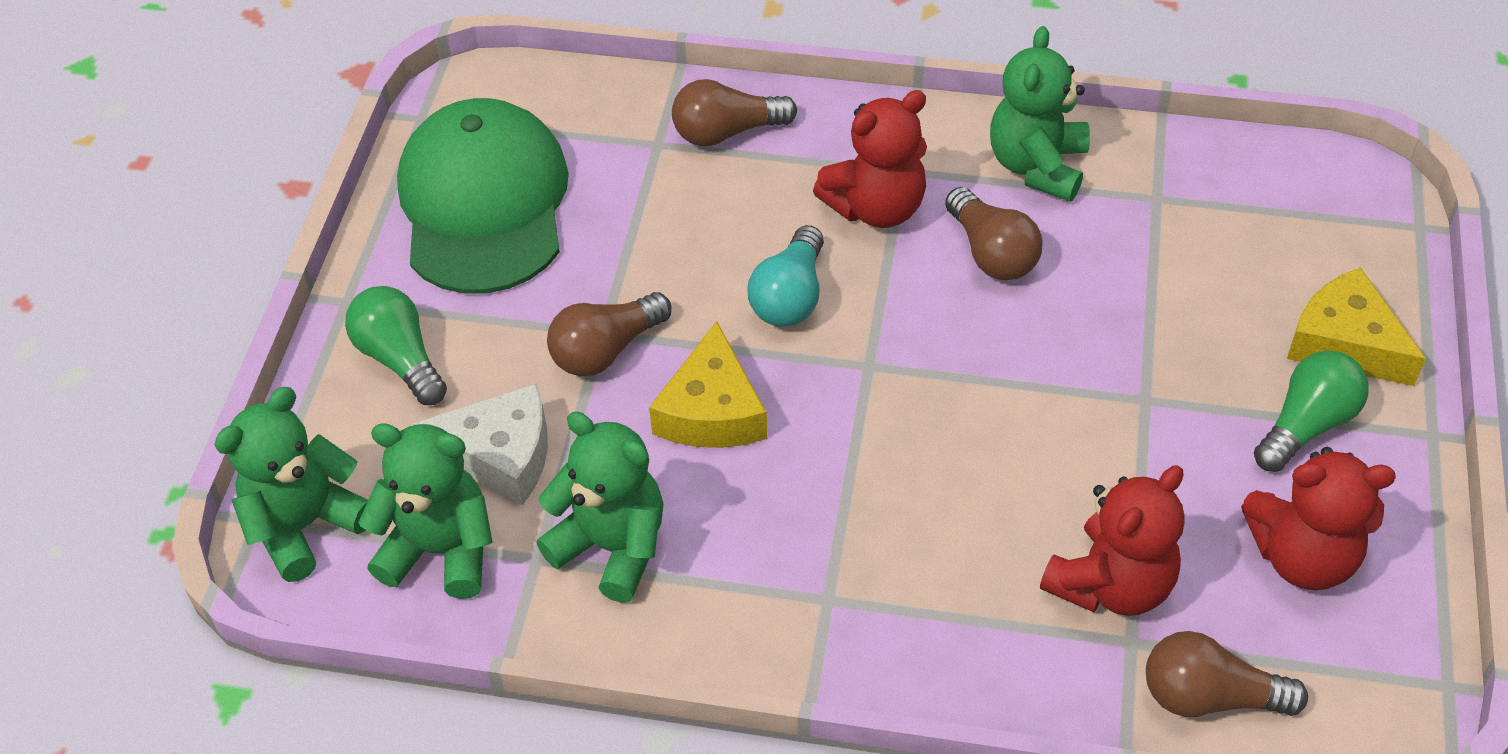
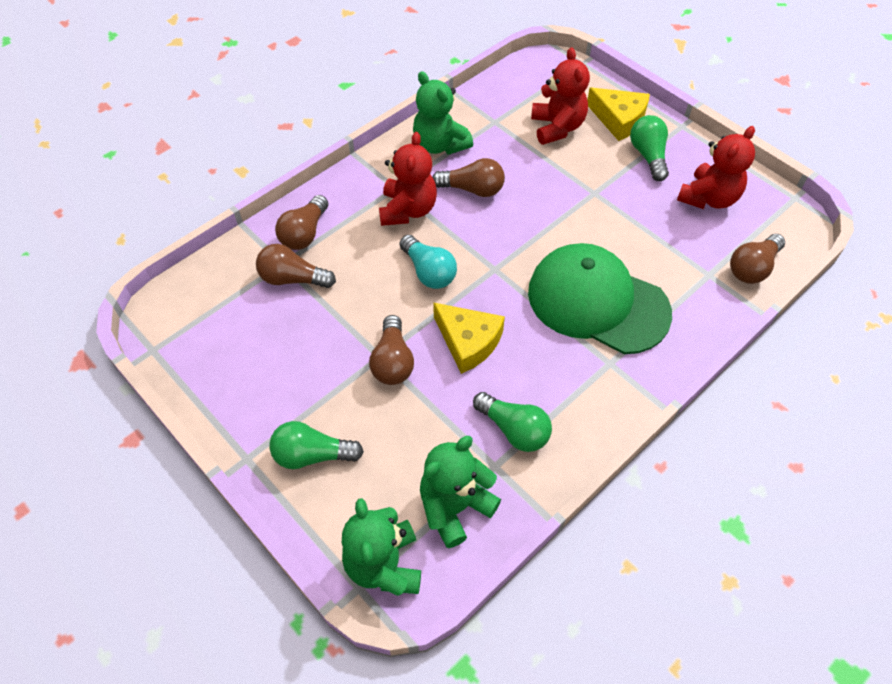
camera: 55 degrees left, 5 degrees up
(484, 203) = (244, 356): green cap -> green cap (597, 302)
(501, 454) = (417, 444): white cheese -> none
(612, 547) = (514, 430): green teddy bear -> green light bulb
(643, 169) = (292, 279): none -> brown light bulb
(1111, 584) = (677, 263): red teddy bear -> red teddy bear (557, 127)
(1345, 343) = (619, 119): yellow cheese -> yellow cheese turned 135 degrees counterclockwise

